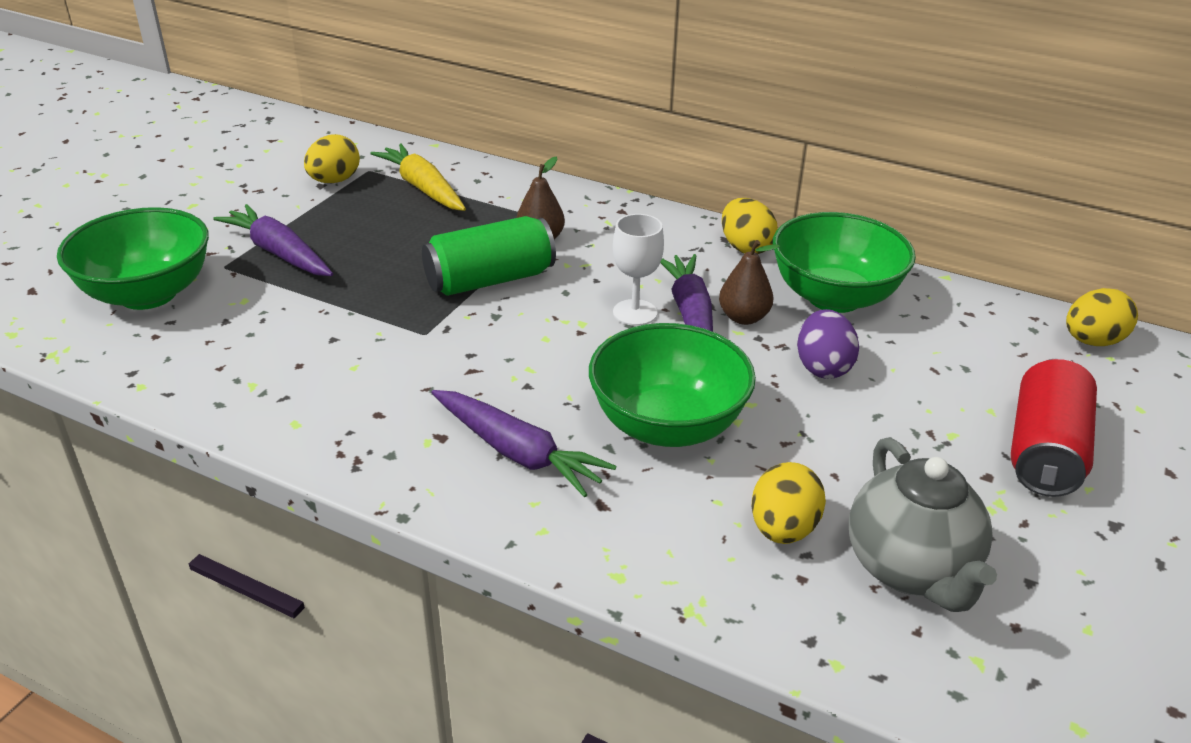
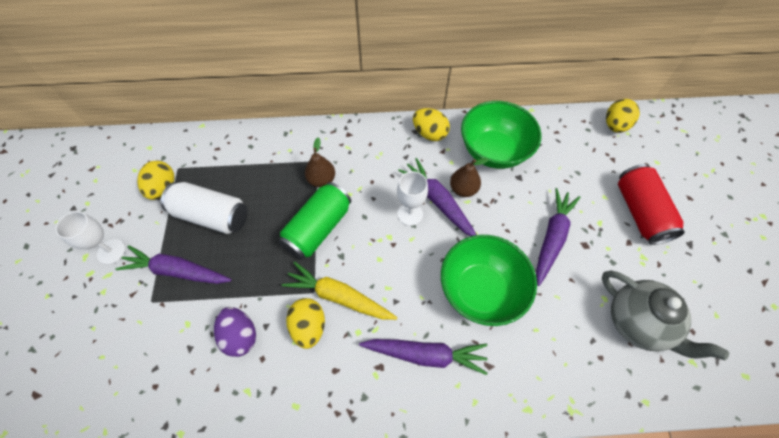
camera: 30 degrees left, 25 degrees up
(148, 294) = (120, 353): green bowl -> none
(224, 211) = (111, 251): none -> white goblet
(367, 222) = (211, 216): none -> white can
(422, 188) = (223, 168): yellow carrot -> yellow carrot (339, 296)
(783, 529) = (574, 330): yellow egg -> yellow egg (309, 327)
(823, 367) = (520, 206): purple egg -> purple egg (240, 336)
(845, 418) = (552, 238): none -> purple carrot

